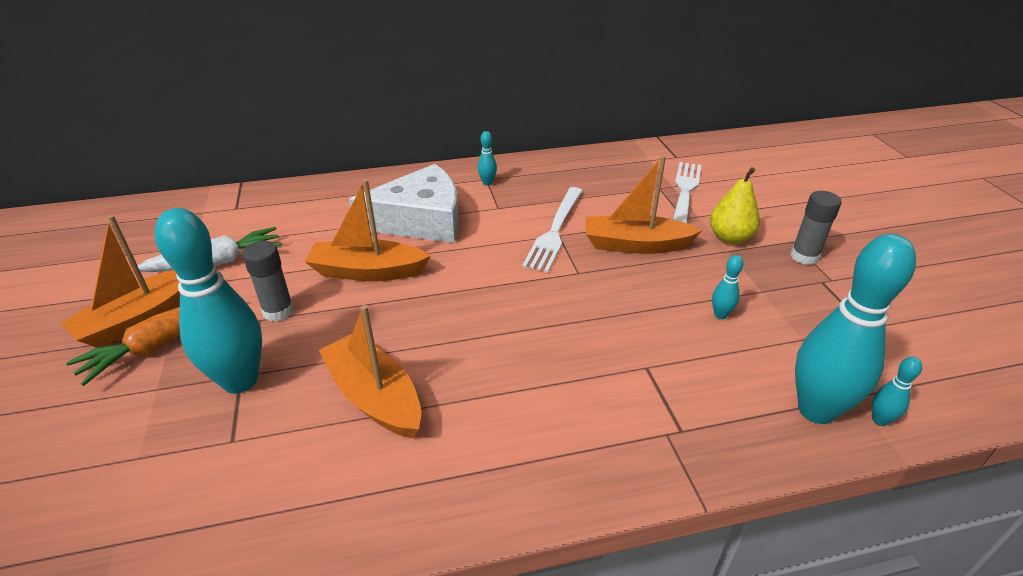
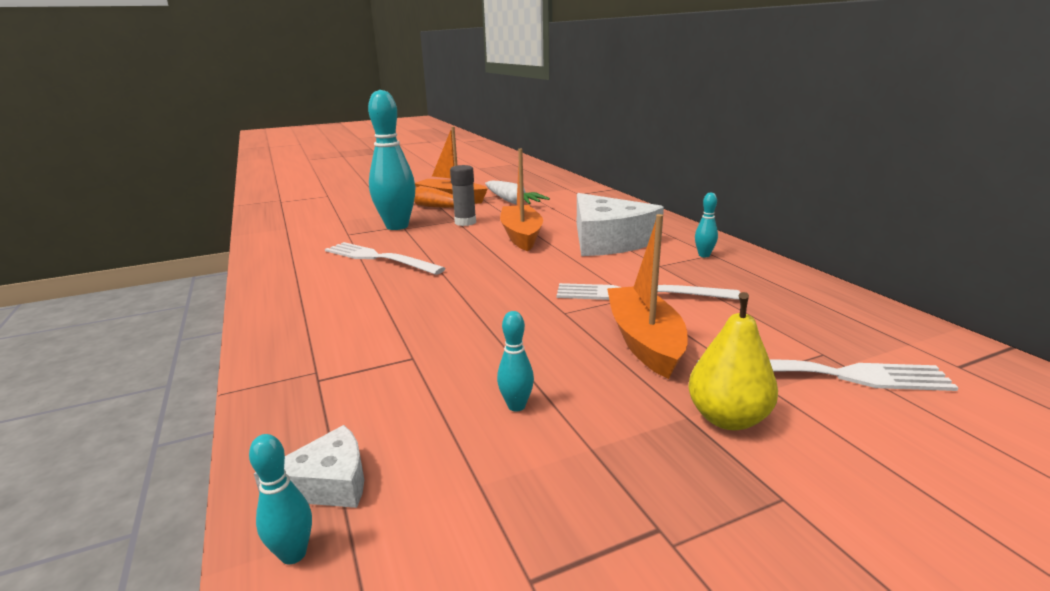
camera: 80 degrees right, 15 degrees down
(375, 397) = (379, 258): orange boat -> white fork
(804, 256) = (733, 509): grey glue stick -> none
(816, 410) = (327, 483): turquoise bowling pin -> white cheese

